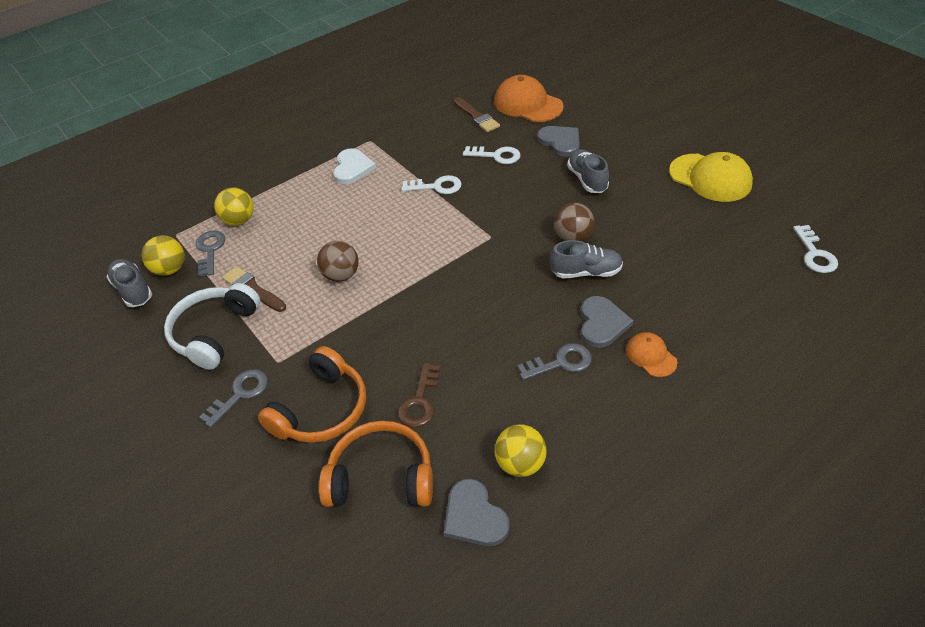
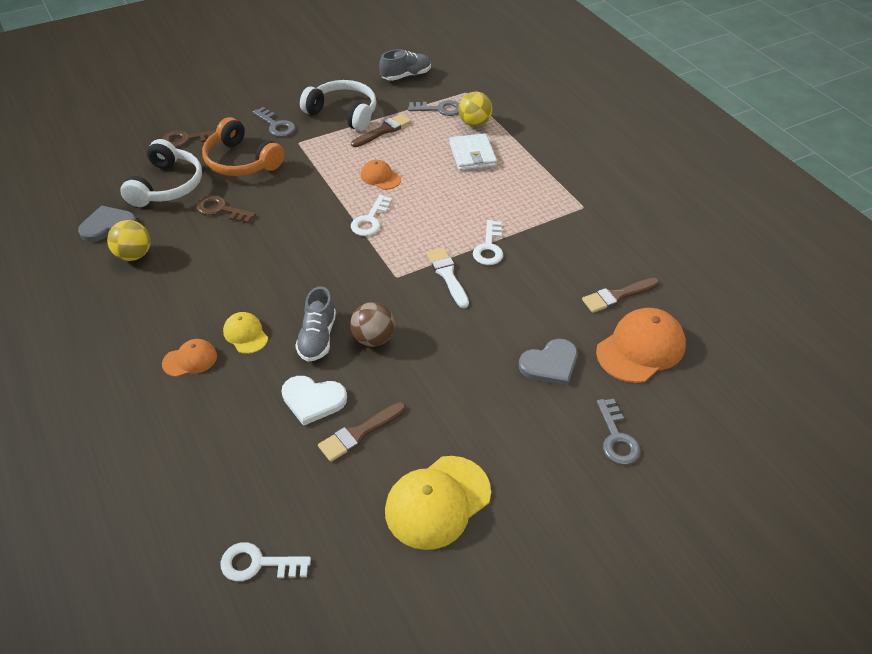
camera: 95 degrees right, 0 degrees up
(170, 269) = (423, 91): yellow ball -> none
(273, 490) = (187, 139): none -> brown key
(296, 214) = (472, 155): none -> white wallet
(341, 275) = (380, 177): brown ball -> orange cap
(352, 168) = (536, 192): white heart -> white heart (313, 400)
(381, 477) = (167, 185): orange headphones -> white headphones
(479, 206) = (447, 275): none -> white brush
(496, 156) = (533, 301): white key -> white key (370, 220)
(560, 363) = (215, 296): grey key -> grey key (616, 437)
(587, 179) = (468, 373): grey shoe -> none
(602, 323) = (245, 334): grey heart -> yellow cap
(674, 226) = (359, 433): none -> brown brush

